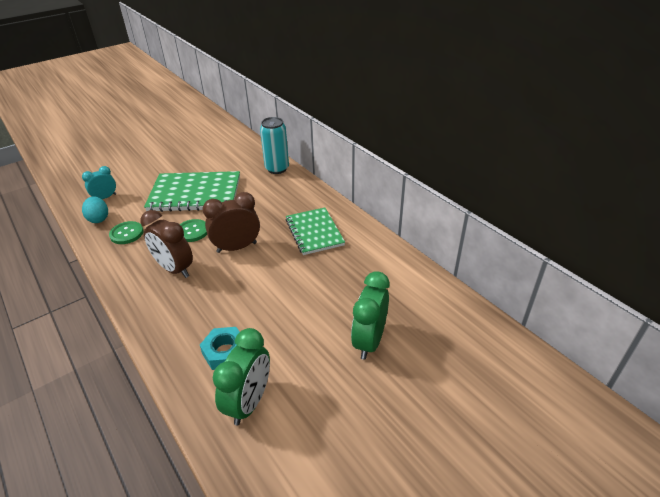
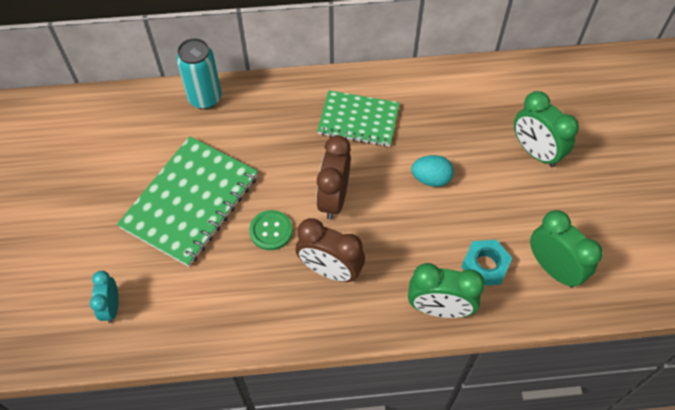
camera: 60 degrees left, 20 degrees up
(98, 219) = (161, 326): turquoise egg -> turquoise egg (431, 179)
(126, 234) = (222, 302): green button -> none
(168, 339) = (439, 308): none -> green clock
(174, 269) = (330, 270): brown clock -> brown clock turned 45 degrees clockwise

